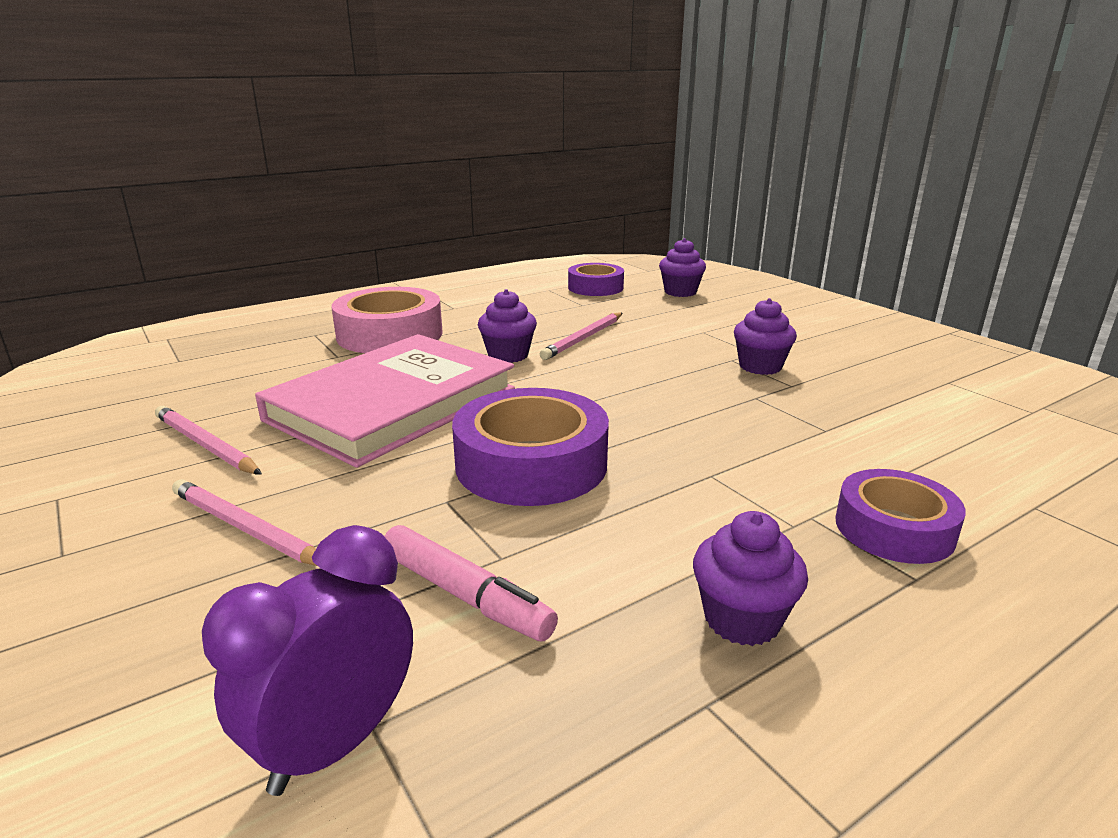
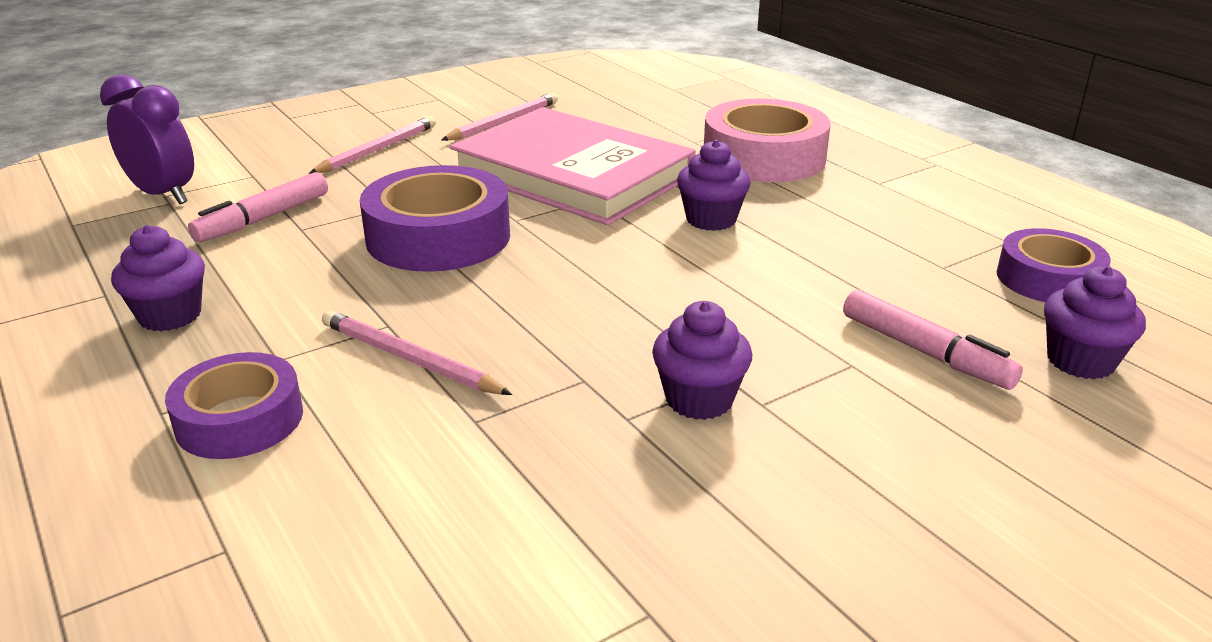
camera: 90 degrees right, 5 degrees up
(583, 338) = (785, 265): pink pencil -> pink pencil (410, 359)
(683, 316) = (925, 352): none -> pink marker

